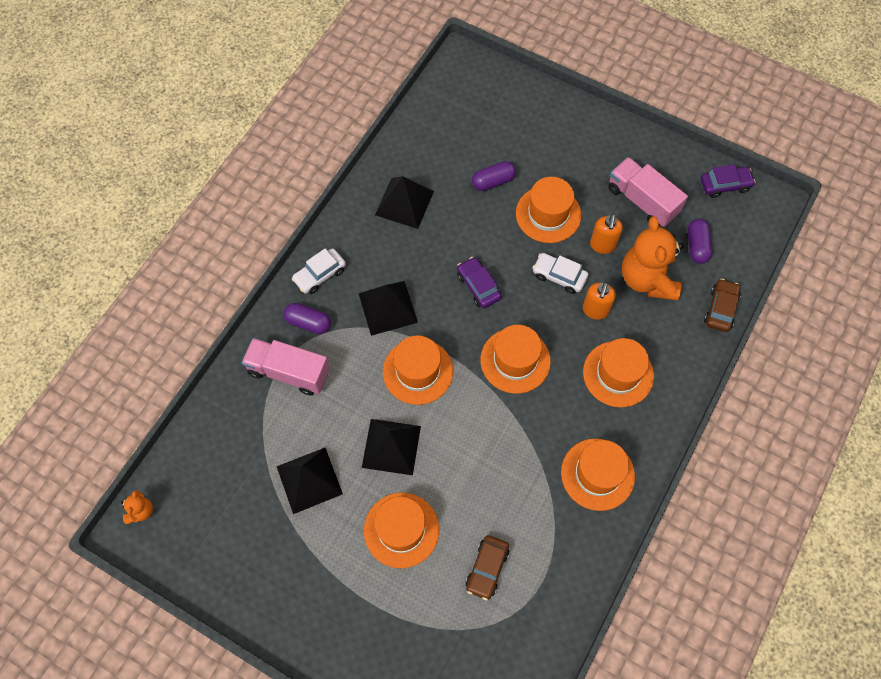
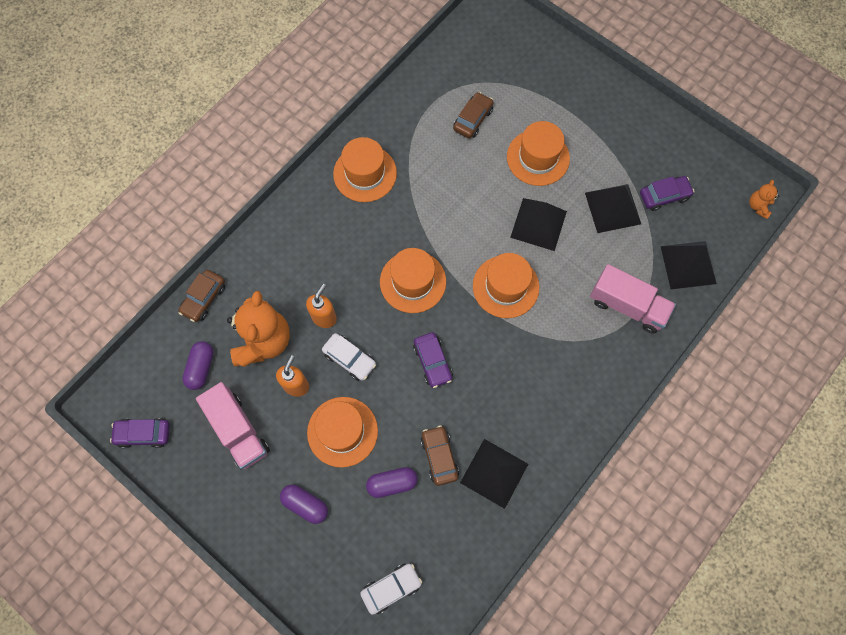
camera: 170 degrees left, 5 degrees up
(250, 505) = (664, 196): none -> purple car
(308, 323) = (606, 352): purple capsule -> purple capsule (305, 504)
(320, 275) = (592, 402): white car -> white car (391, 588)
(388, 307) = (526, 355): black pyramid -> black pyramid (688, 265)
(456, 208) = (439, 457): none -> brown car
(618, 374) = (321, 254): orange hat -> none

